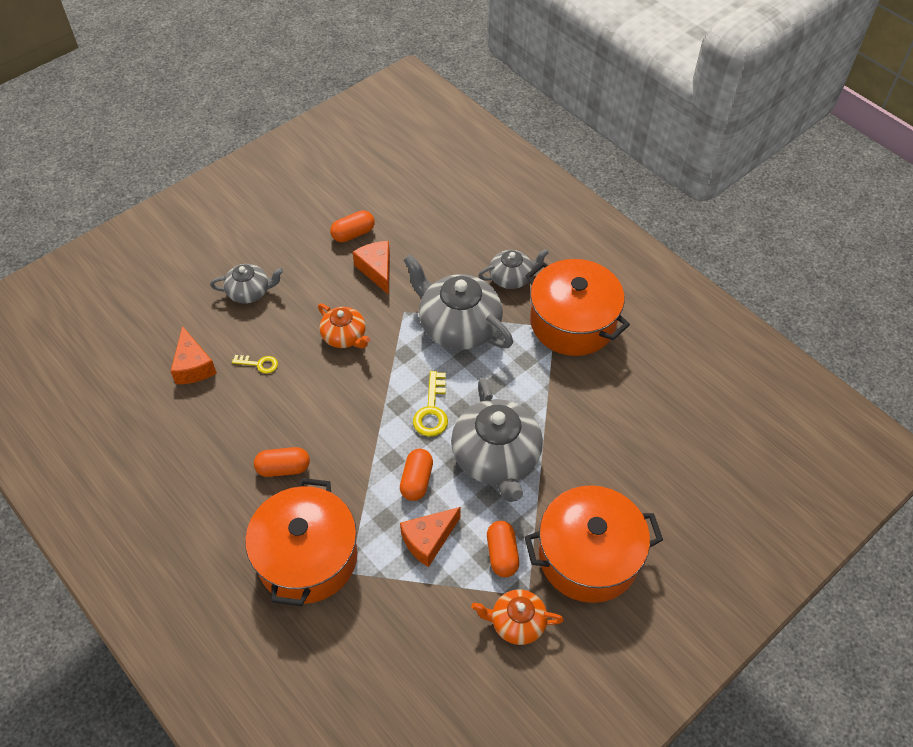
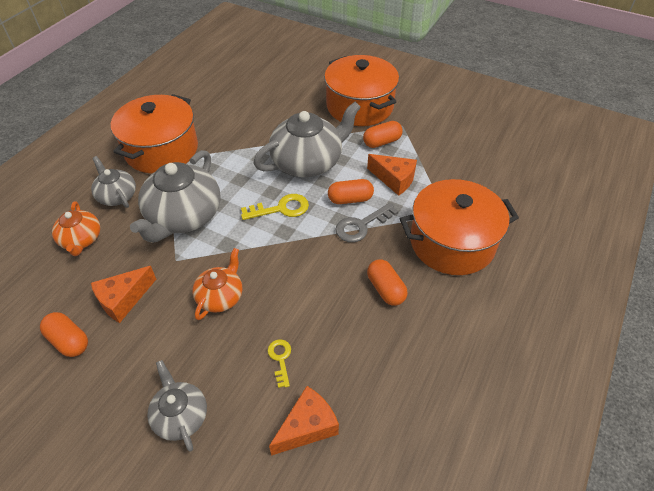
camera: 110 degrees left, 5 degrees down
(373, 478) = (361, 225): none -> grey key
(516, 622) = (423, 126): orange teapot -> orange teapot (81, 240)

